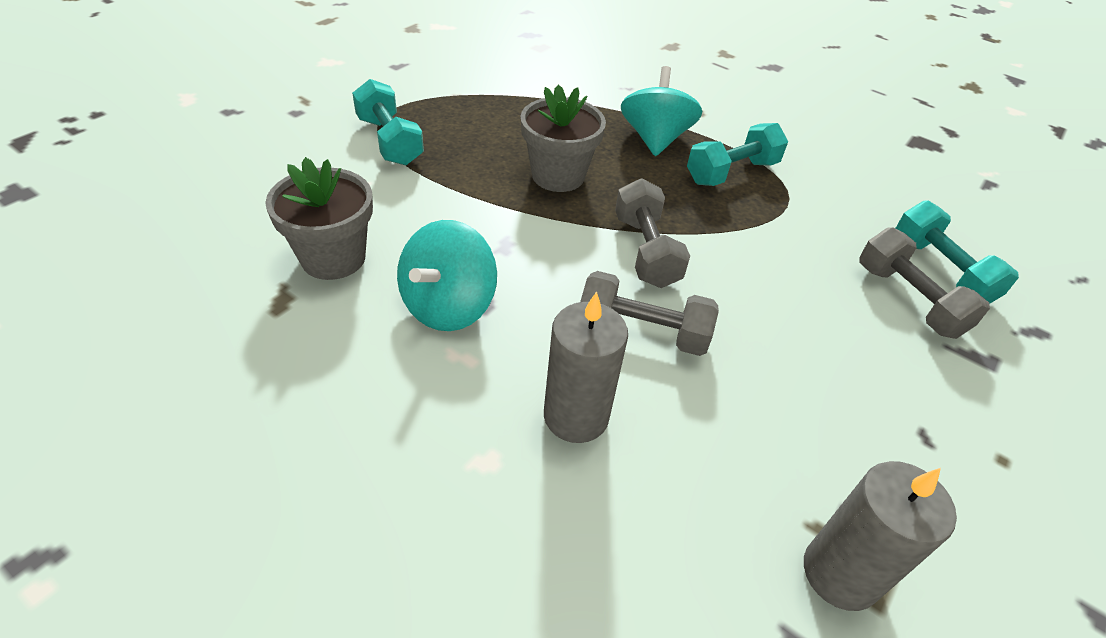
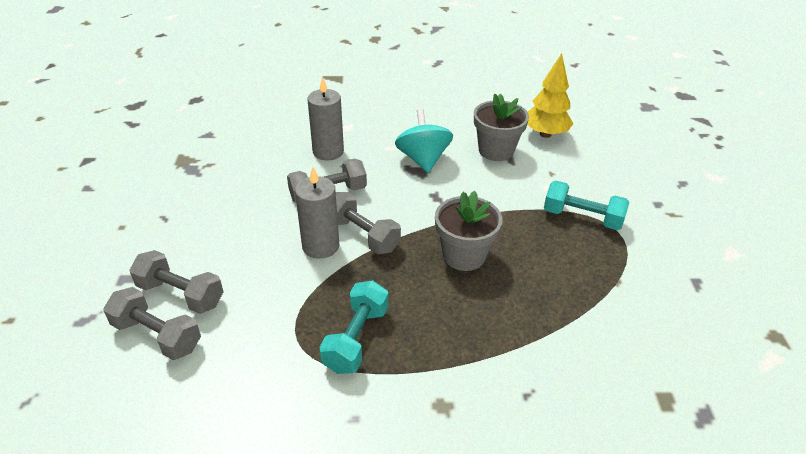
camera: 145 degrees right, 5 degrees down
(226, 240) = (545, 134): none -> yellow tree
(655, 139) = (441, 336): turquoise spinning top -> none
(840, 573) = (197, 156): grey candle -> grey candle (320, 246)
(940, 271) = (157, 335): turquoise dumbbell -> grey dumbbell

